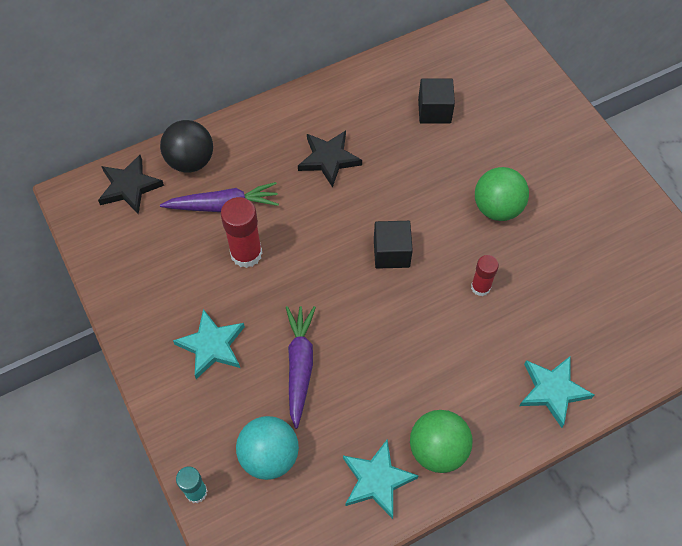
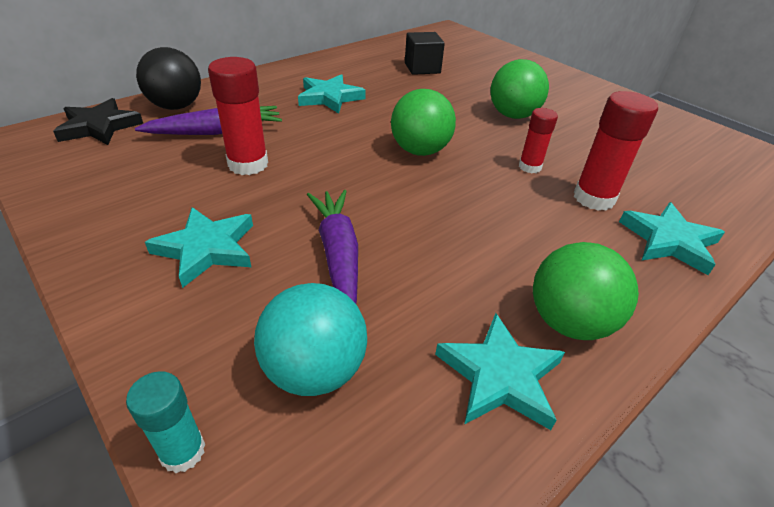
camera: 15 degrees left, 20 degrees down
(329, 159) = (330, 97): black star -> turquoise star
(391, 253) = (420, 151): black cube -> green ball
(517, 334) = (594, 198): none -> red glue stick

